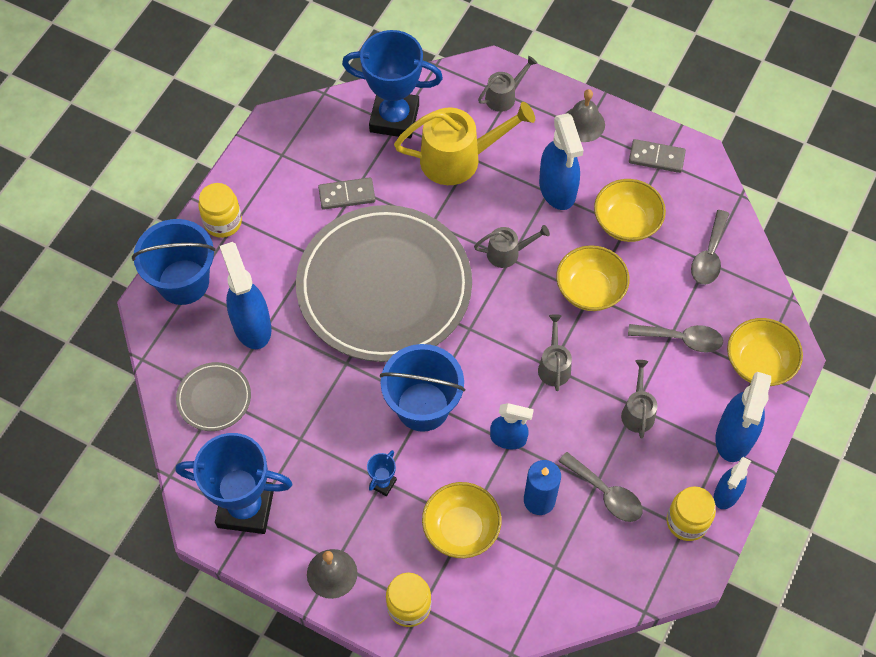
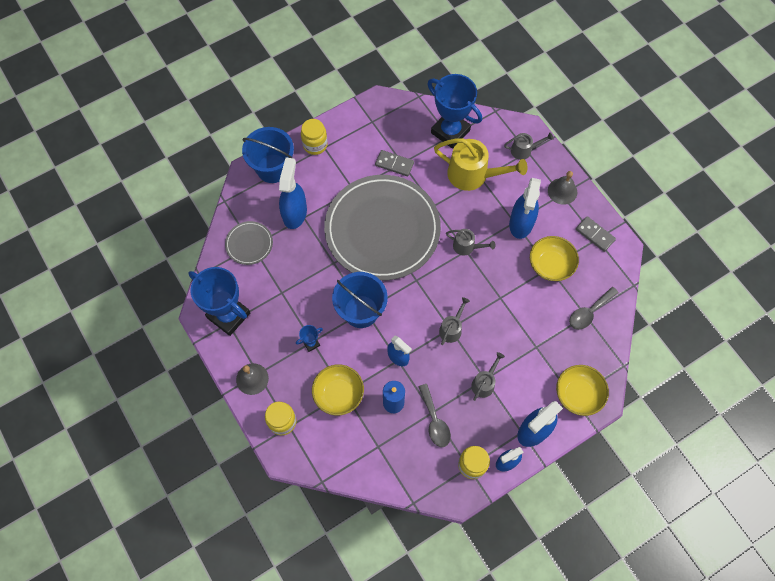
camera: 30 degrees right, 5 degrees up
(590, 289) = (502, 294): yellow bowl -> none
(682, 339) = (539, 354): grey spoon -> none

